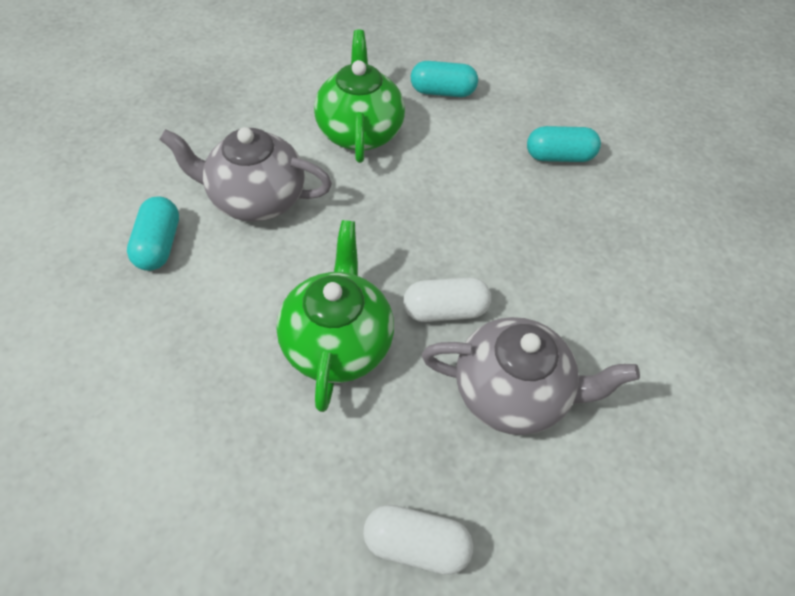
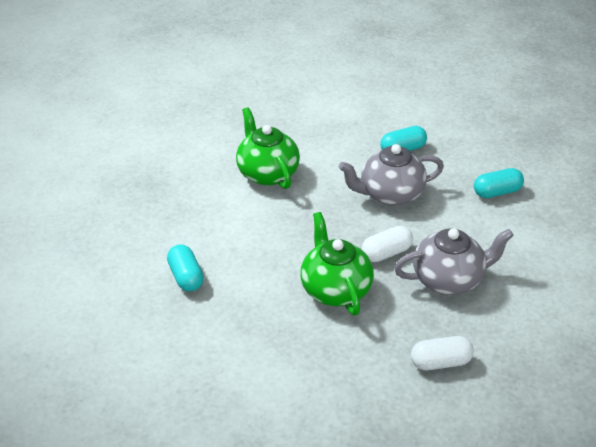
camera: 20 degrees left, 15 degrees down
(256, 199) = (228, 232): grey teapot -> grey teapot (390, 194)
(442, 92) = (305, 133): turquoise capsule -> turquoise capsule (497, 192)

